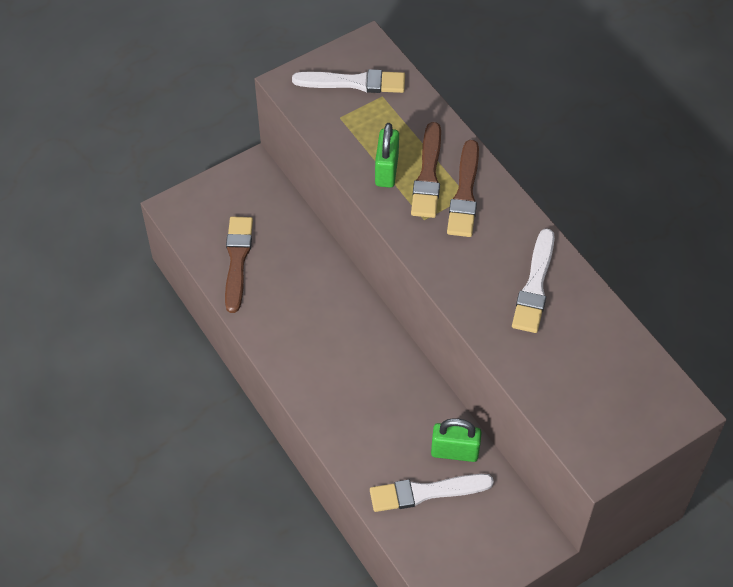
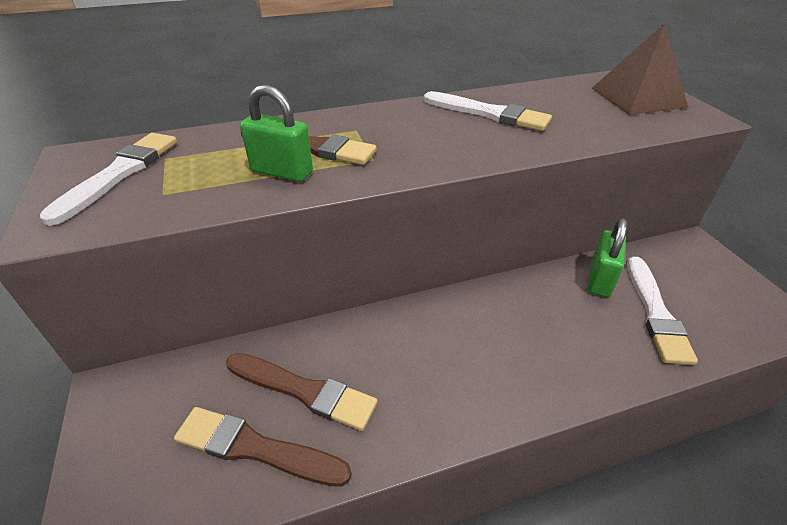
camera: 75 degrees left, 15 degrees down
(465, 193) = (351, 130): brown brush -> brown brush (303, 391)
(625, 410) = (637, 97): none -> brown pyramid

